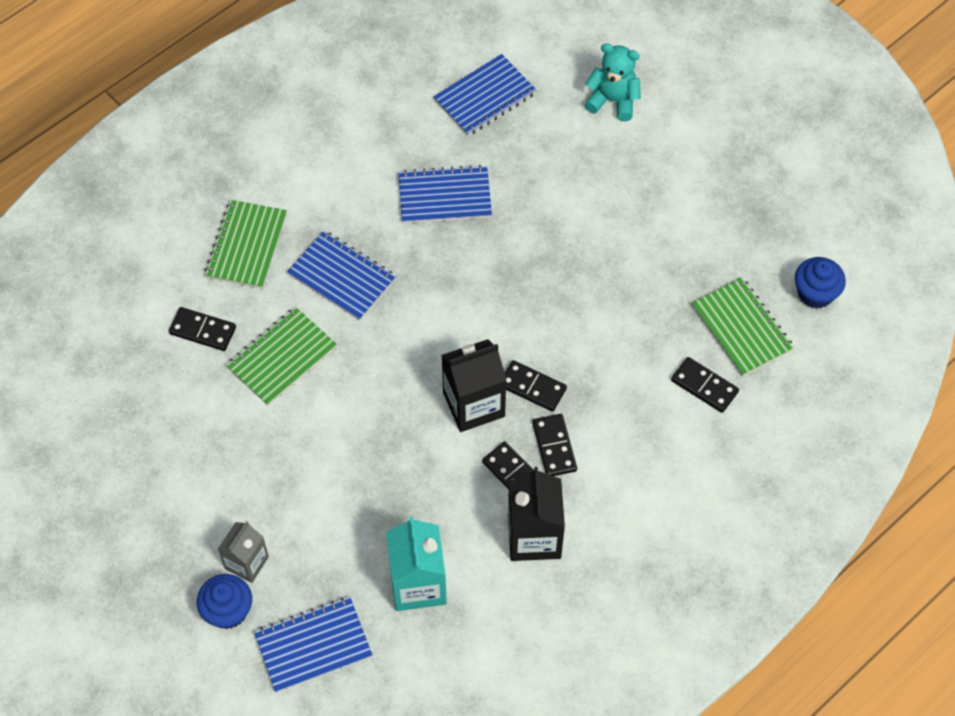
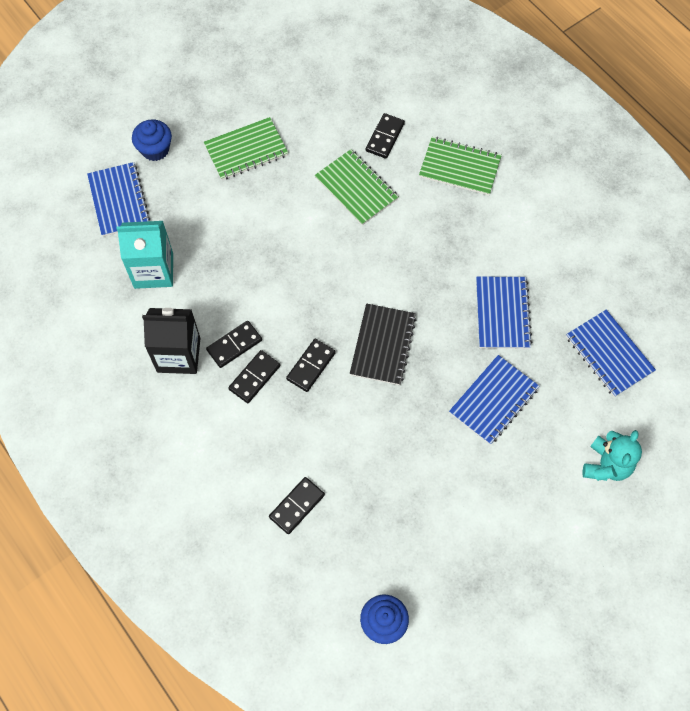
camera: 95 degrees right, 5 degrees up
(246, 563) = (190, 161): grey carton -> none
(342, 277) = (426, 232): blue notebook -> blue notebook (493, 400)
(474, 404) = (300, 320): black carton -> none
(497, 314) = (382, 345): none -> black notebook
(554, 447) = (254, 377): black domino -> black domino turned 45 degrees counterclockwise
(741, 328) = (352, 547): green notebook -> green notebook (246, 150)

